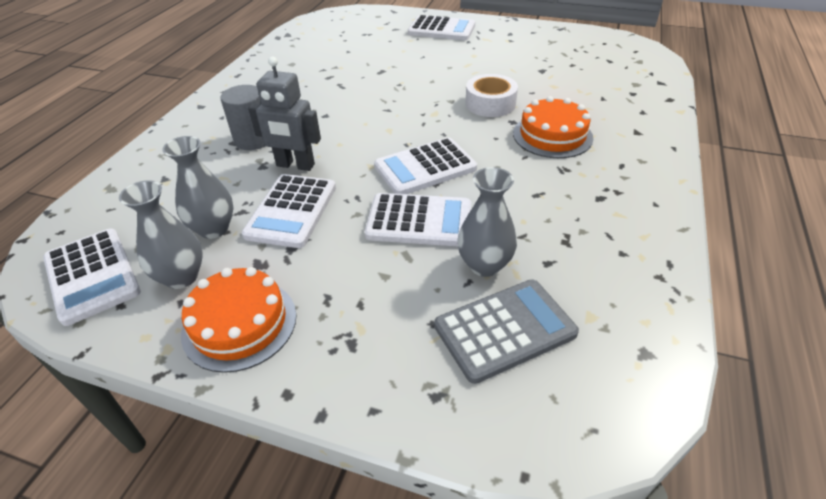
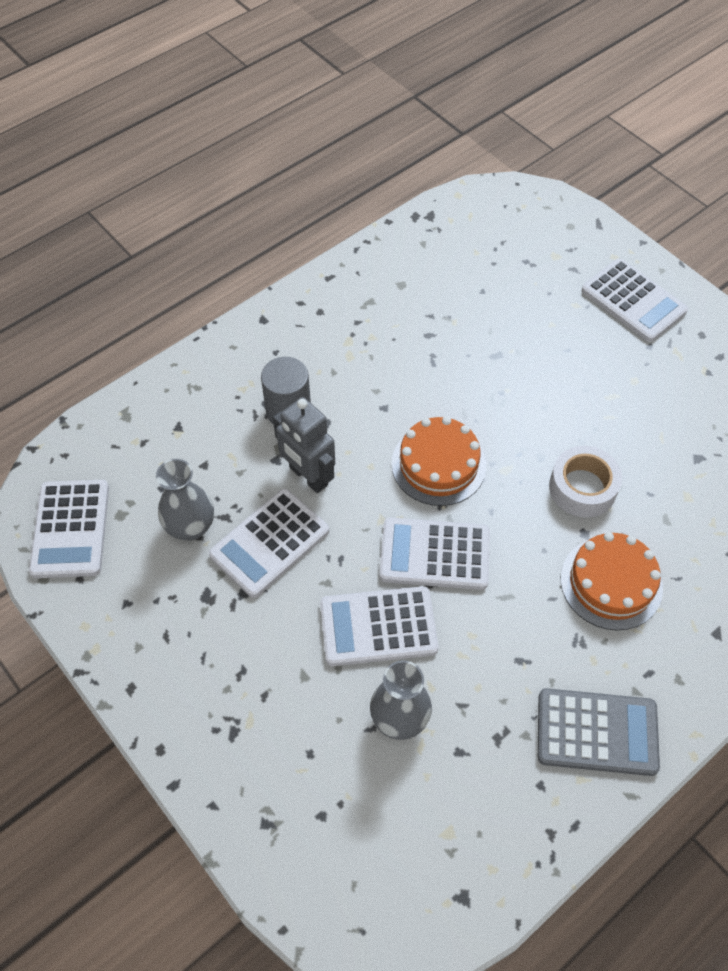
camera: 30 degrees right, 15 degrees up
(182, 277) = (138, 574): grey vase -> none
(239, 323) = (159, 656): orange cake -> orange cake (438, 464)
(419, 221) = (378, 627): white calculator -> white calculator turned 135 degrees clockwise
(504, 330) = (364, 798): grey calculator -> grey calculator (597, 732)

